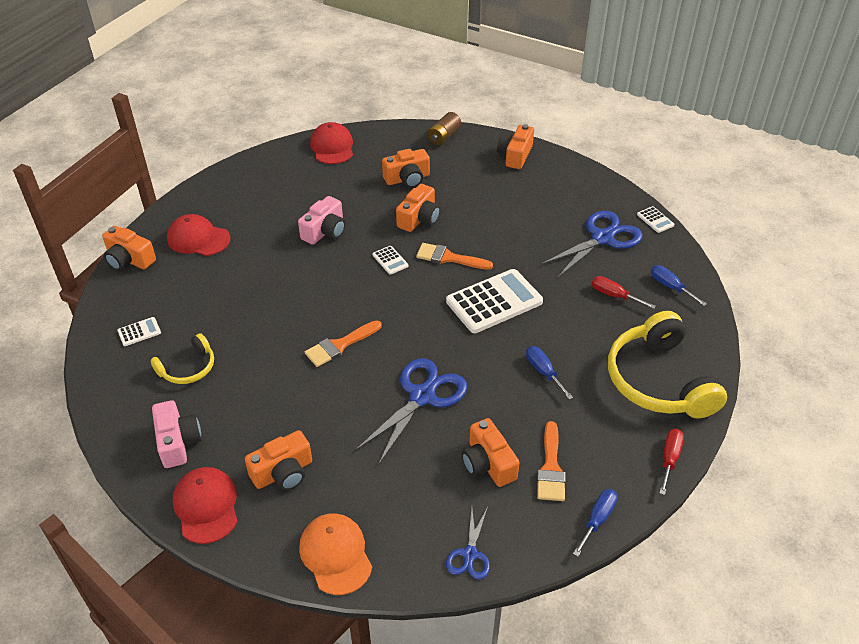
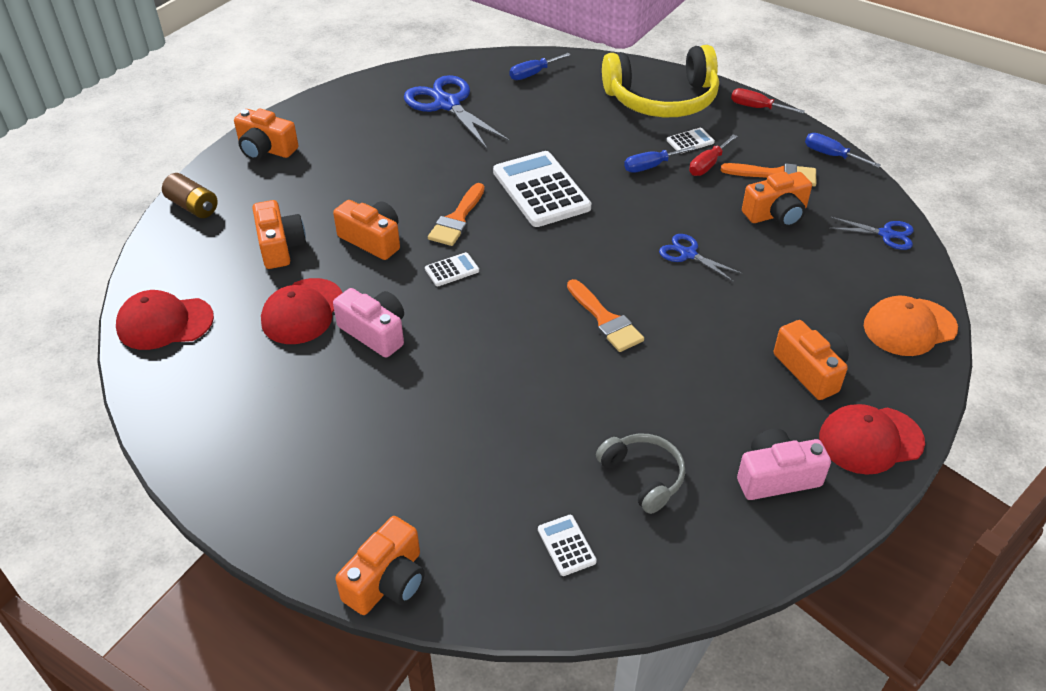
camera: 85 degrees left, 0 degrees up
(188, 368) = (643, 476): yellow headphones -> grey headphones
(198, 239) = (354, 485): red cap -> red cap (302, 311)
(422, 396) = (688, 254): blue scissors -> blue scissors, size x0.54
(614, 295) = (541, 109): red screwdriver -> red screwdriver (708, 165)
(655, 220) = (425, 67): white calculator -> white calculator (690, 141)

